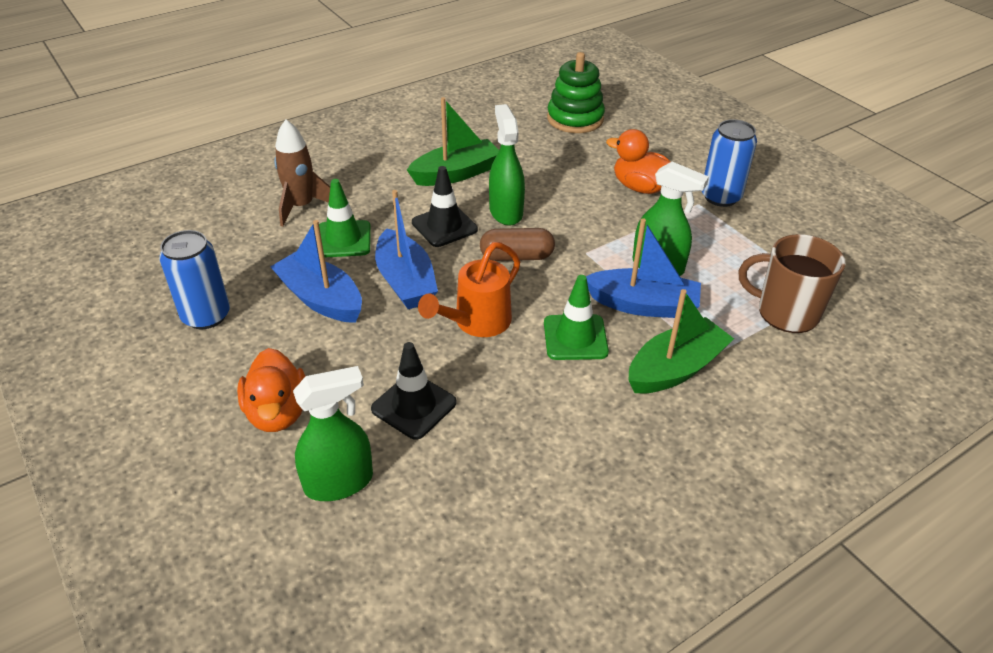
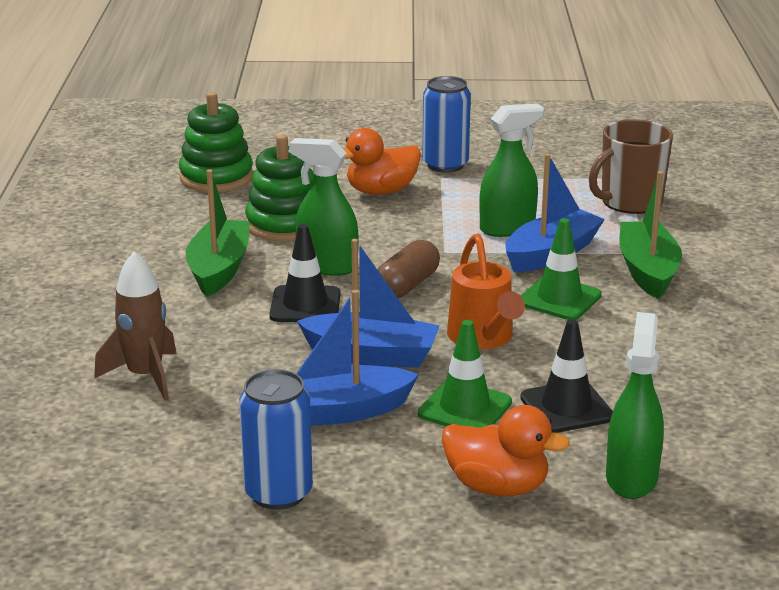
camera: 55 degrees left, 15 degrees down
(343, 239) = (248, 368): green traffic cone -> green traffic cone (465, 408)
(543, 171) = (285, 224): none -> green stacking toy

